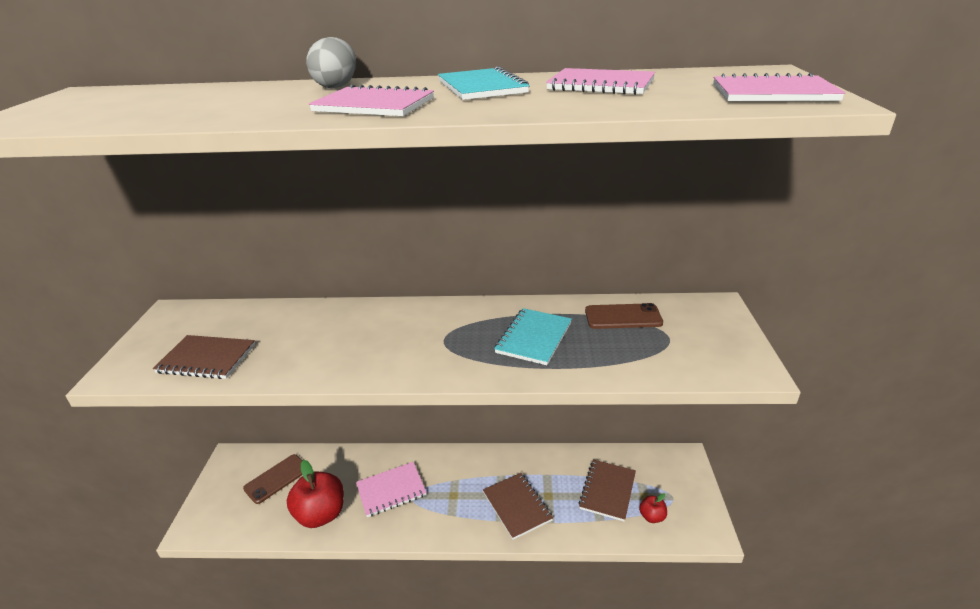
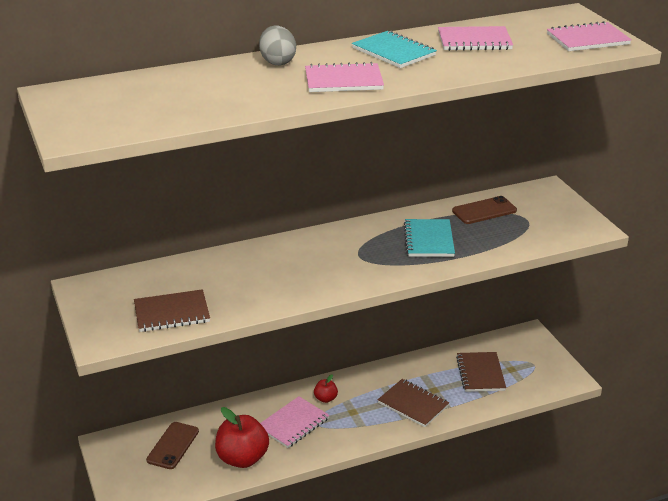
camera: 25 degrees left, 0 degrees up
(652, 516) = (524, 381): red apple -> red apple (325, 399)

